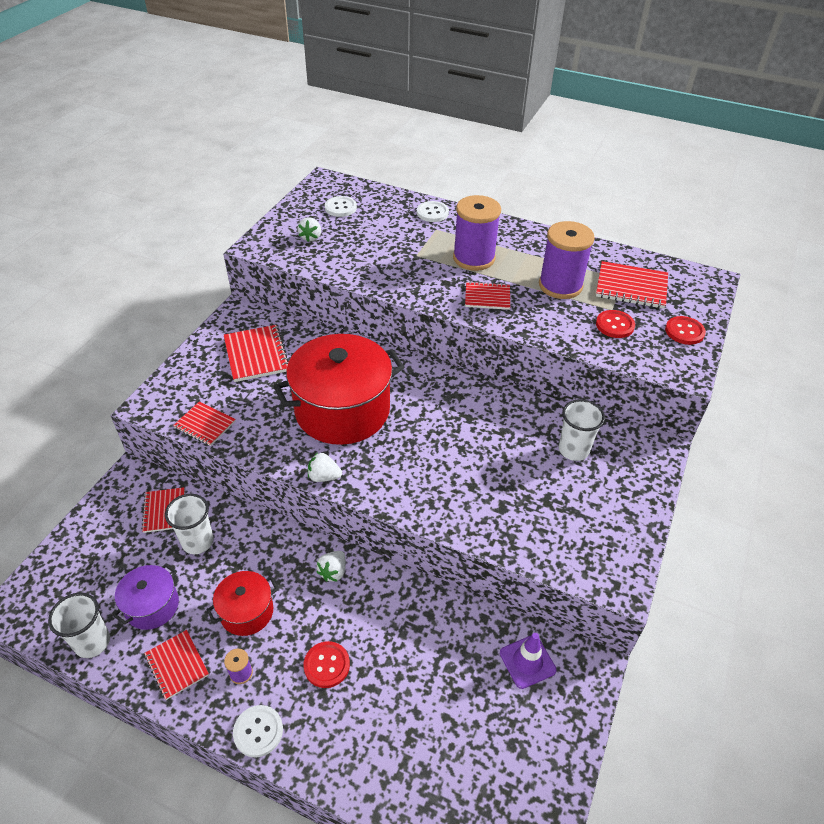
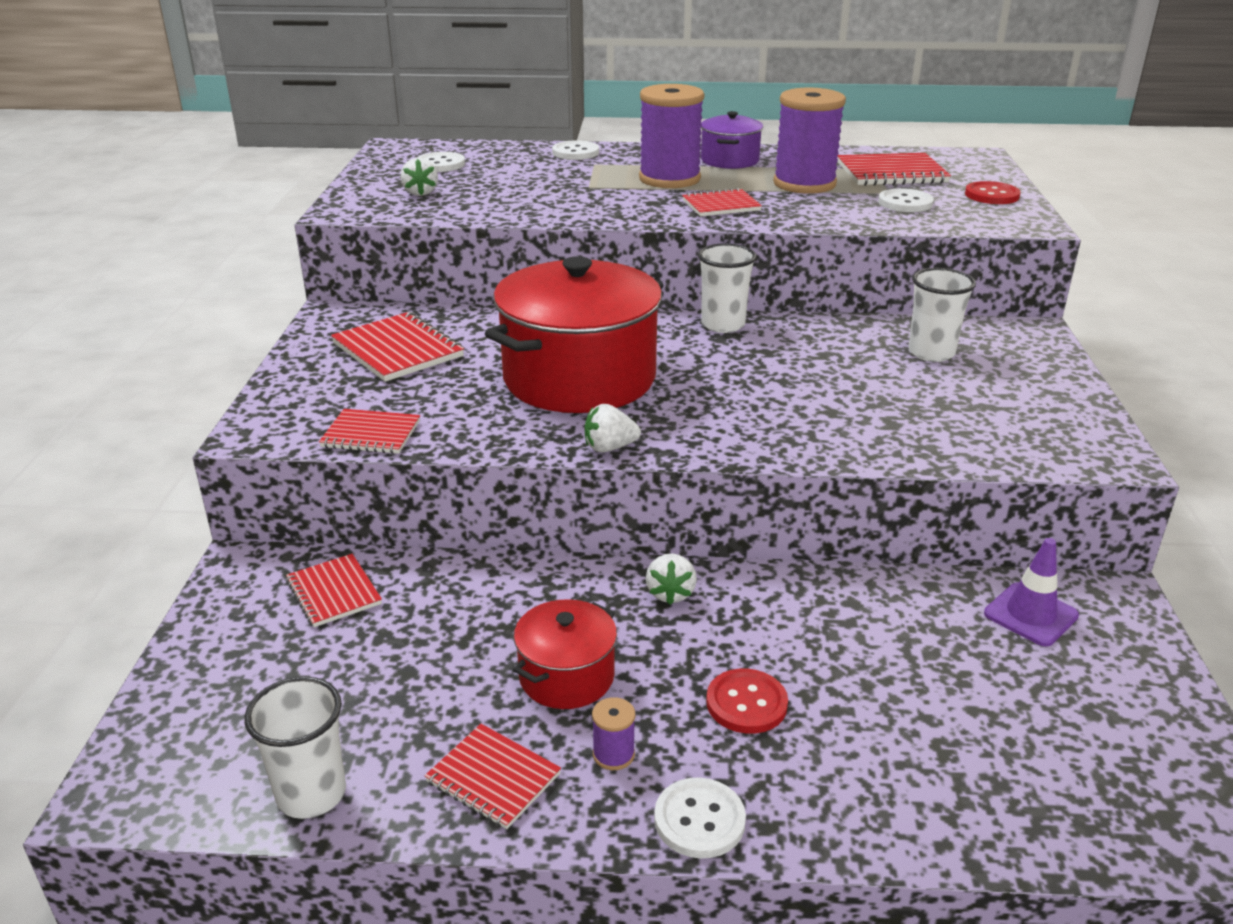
camera: 20 degrees left, 15 degrees down
(152, 606) = (393, 714): purple pot -> purple pot (729, 160)
(197, 542) = (419, 615): white cup -> white cup (723, 325)
(614, 325) = (905, 203): red button -> white button

